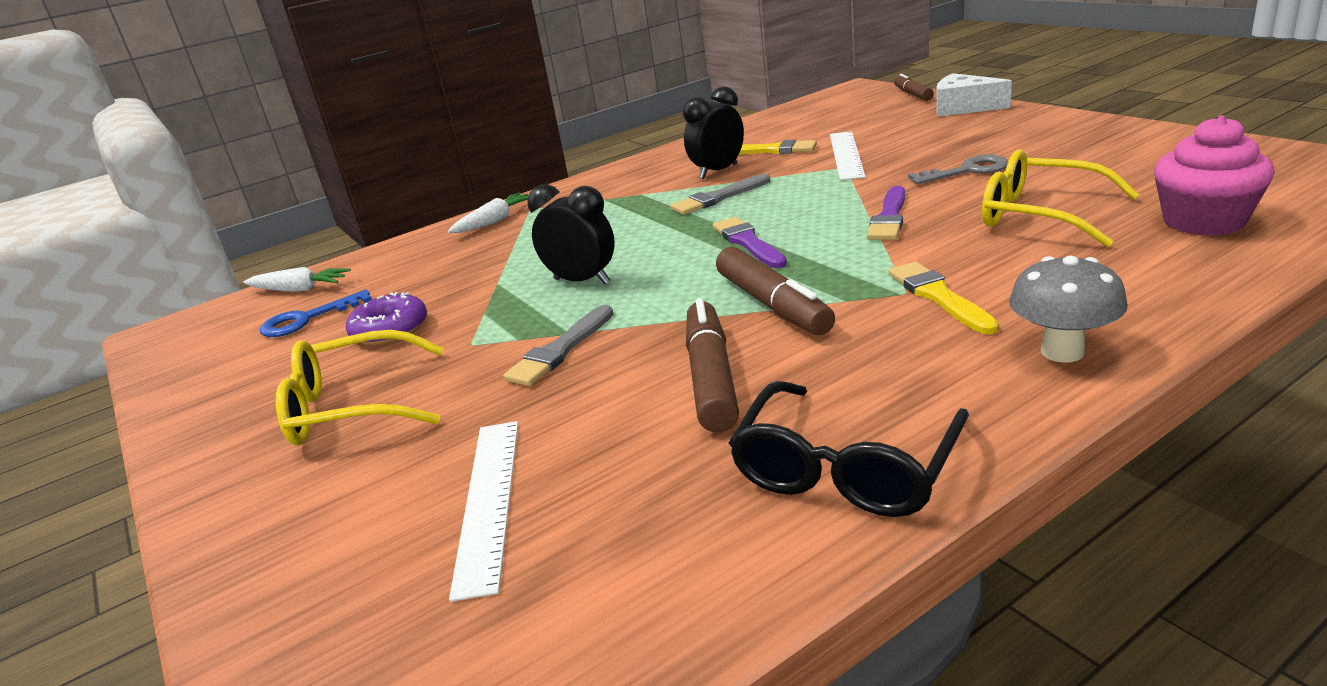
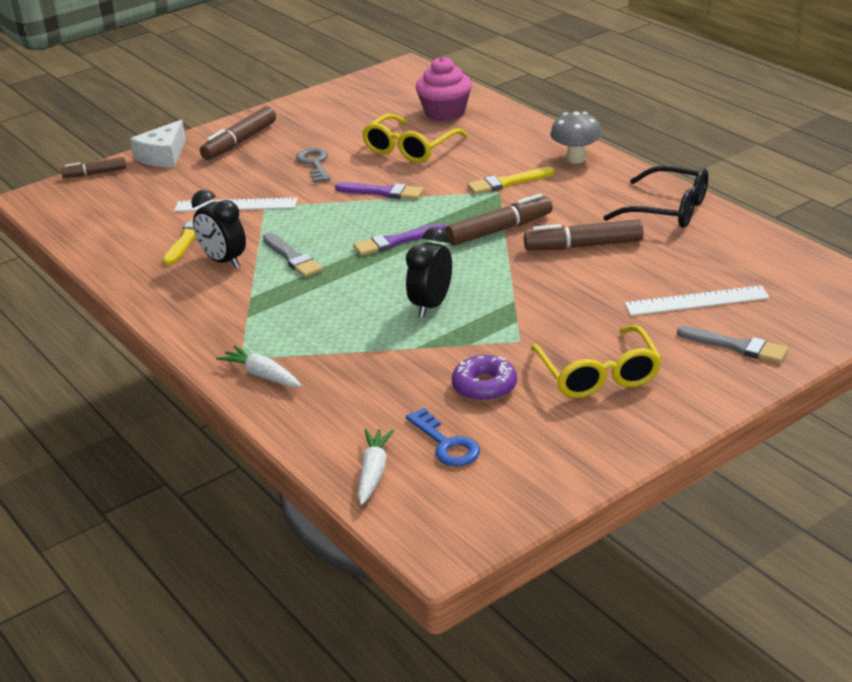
camera: 95 degrees left, 5 degrees up
(560, 350) = (538, 300): grey brush -> grey brush (736, 346)
(1016, 128) = (240, 142): none -> brown marker

